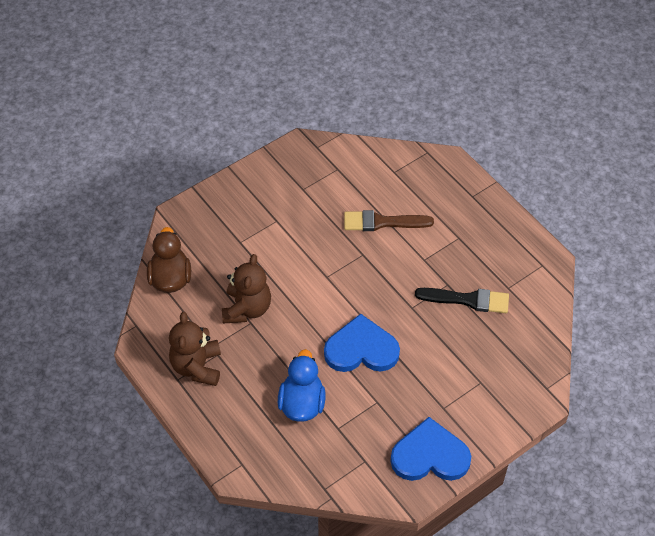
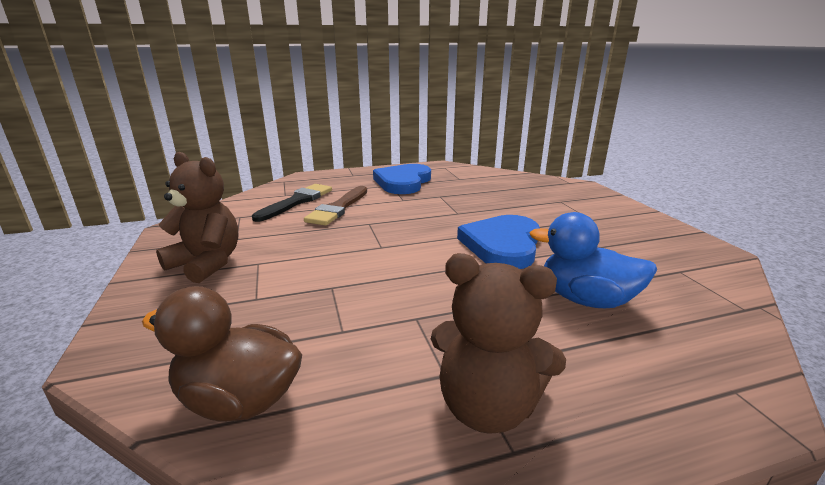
camera: 70 degrees left, 30 degrees down
(247, 308) = (386, 316): brown teddy bear -> brown teddy bear (207, 263)
(430, 455) = (658, 234): blue heart -> blue heart (403, 182)
(467, 300) = (463, 192): black brush -> black brush (297, 202)

